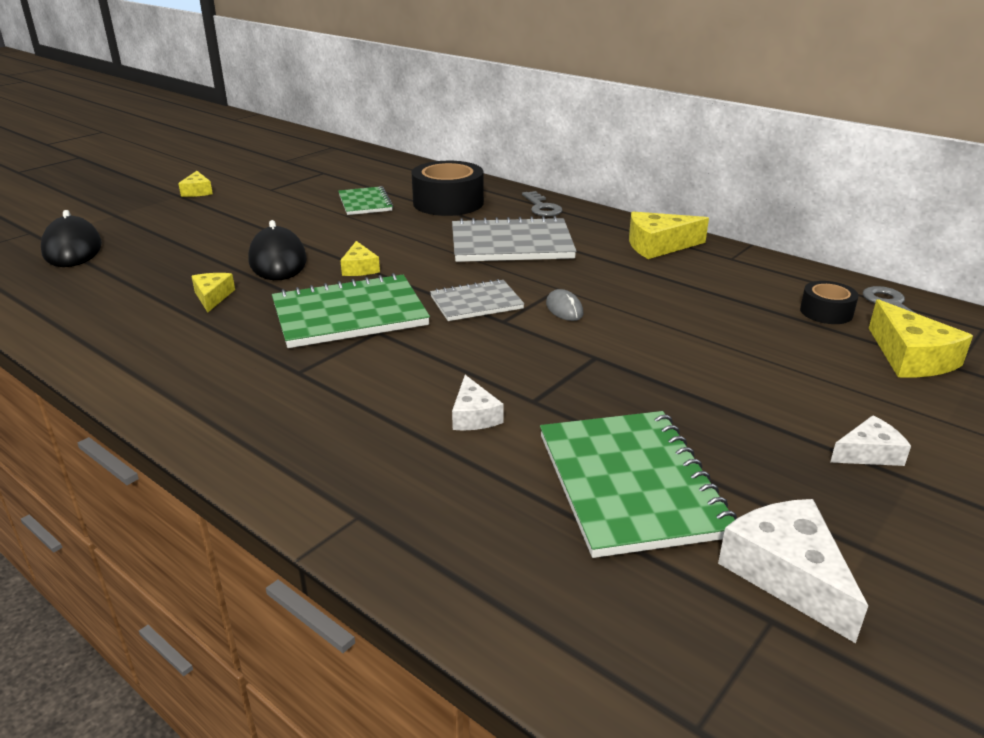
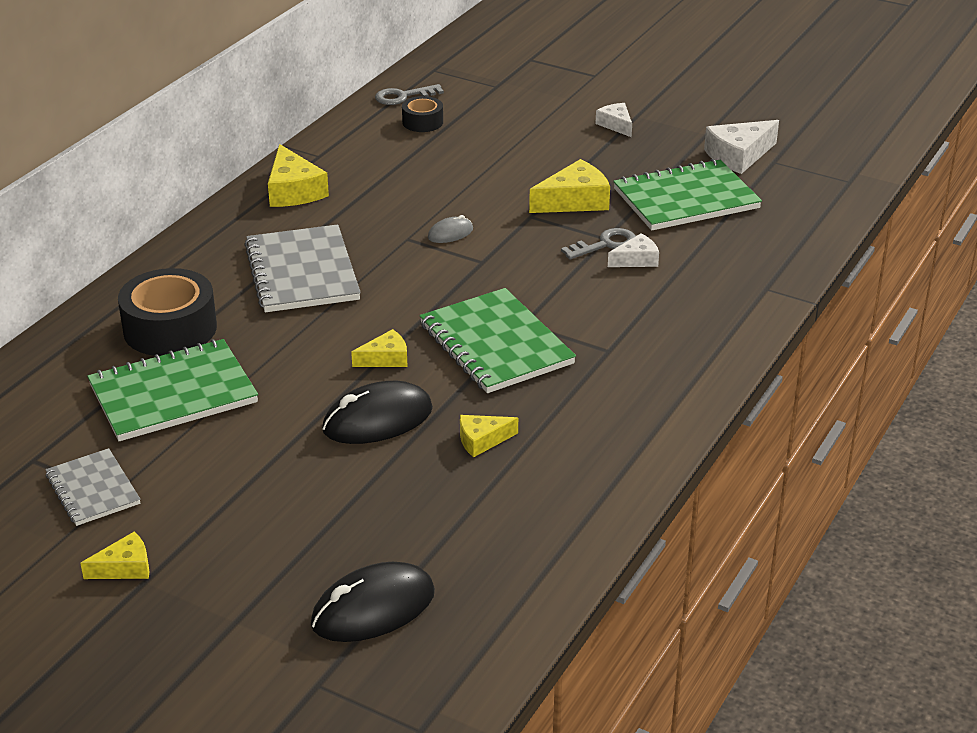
camera: 100 degrees left, 5 degrees up
(365, 203) = (173, 394): green notebook -> green notebook, size x1.69
(476, 303) = (450, 278): grey notebook -> grey notebook (93, 489)
(542, 207) = (184, 262): grey key -> grey key (605, 244)
(910, 357) = (487, 99): yellow cheese -> yellow cheese (574, 201)

